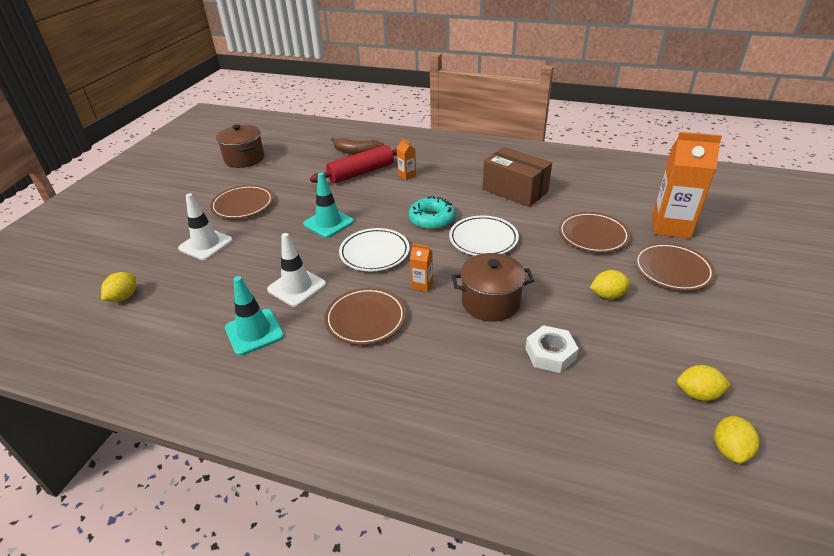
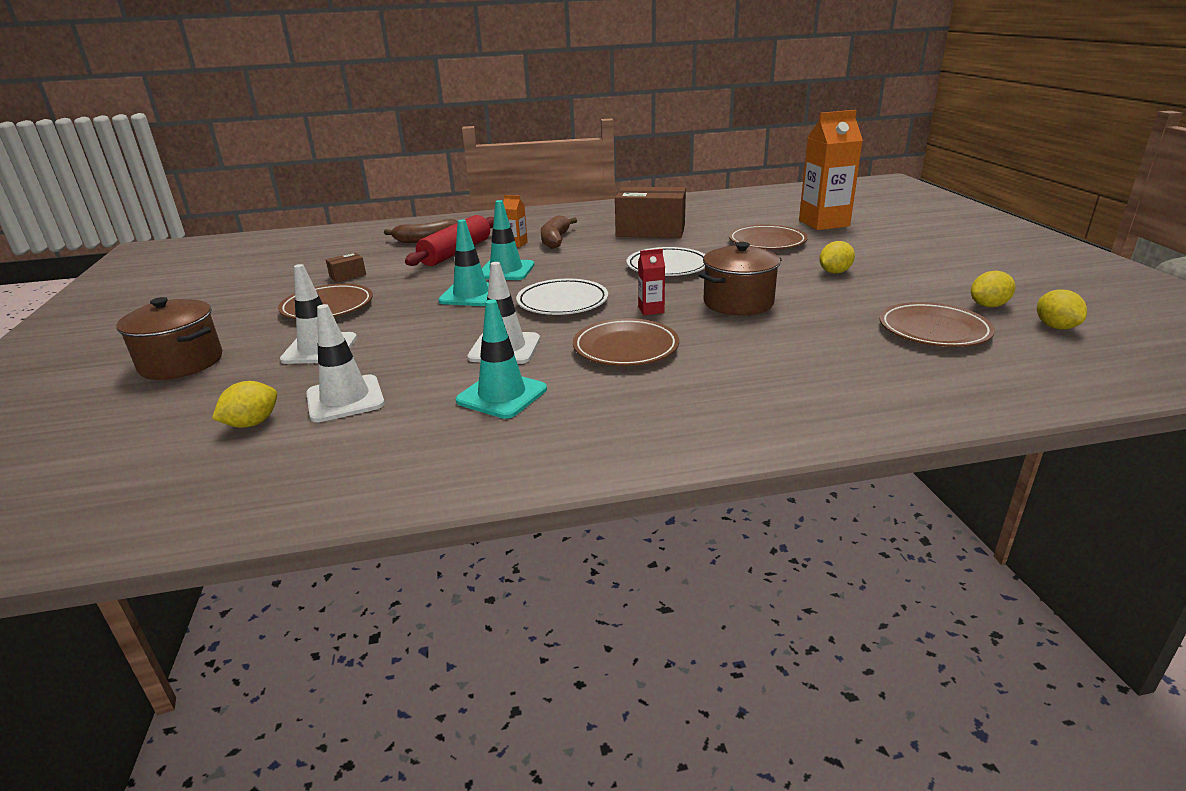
camera: 30 degrees left, 10 degrees down
(124, 297) = (252, 423): yellow lemon -> yellow lemon turned 45 degrees clockwise
(179, 297) = (345, 399): none -> white traffic cone
(244, 159) = (271, 273): brown pot -> brown pot (181, 363)
(279, 176) = (348, 276): none -> brown box
(372, 204) = (506, 271): none -> turquoise traffic cone
(422, 285) = (651, 310): orange carton -> red carton
(432, 219) = (592, 266): turquoise donut -> none
(437, 179) = (555, 240): none -> brown banana
(550, 353) = (842, 318): white nut -> none
(672, 270) = (863, 246): brown plate -> brown plate (933, 330)

